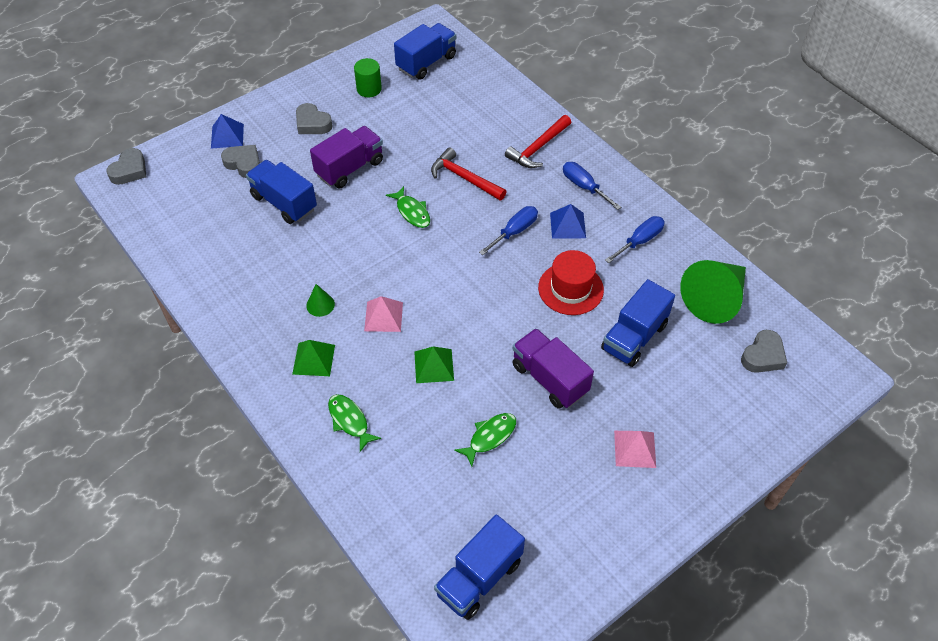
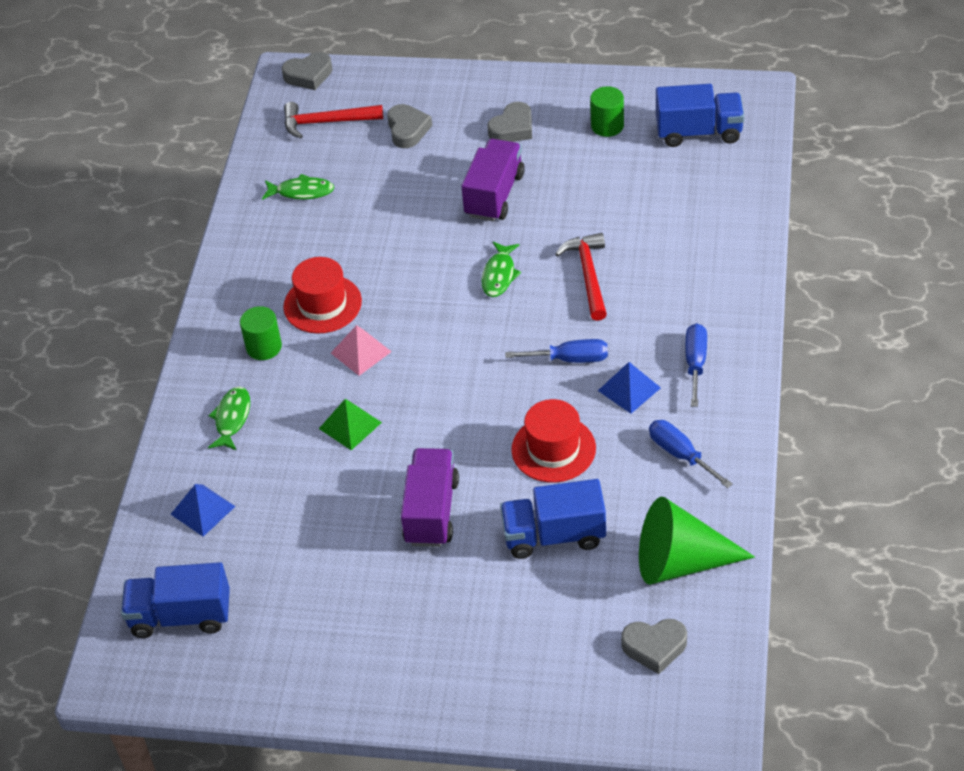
camera: 50 degrees right, 5 degrees down
(227, 136) = (424, 93): blue pyramid -> blue pyramid (202, 510)
(284, 203) = (399, 190): blue truck -> none
(312, 123) = (512, 128): grey heart -> grey heart turned 135 degrees counterclockwise
(314, 359) = (264, 347): green pyramid -> green cylinder
(320, 305) = (322, 304): green cone -> red hat
(350, 168) = (494, 195): purple truck -> purple truck turned 75 degrees counterclockwise
(490, 437) = (322, 518): green fish -> green fish (301, 192)
(538, 148) = (700, 293): red hammer -> red hammer (326, 122)
(634, 449) = (427, 626): pink pyramid -> none
(640, 241) = (680, 454): blue screwdriver -> blue screwdriver turned 135 degrees counterclockwise

